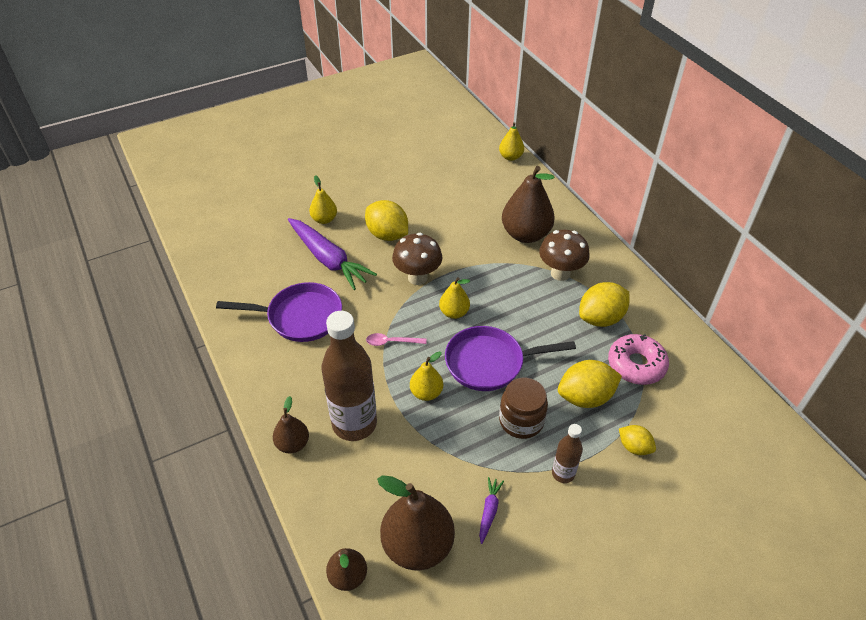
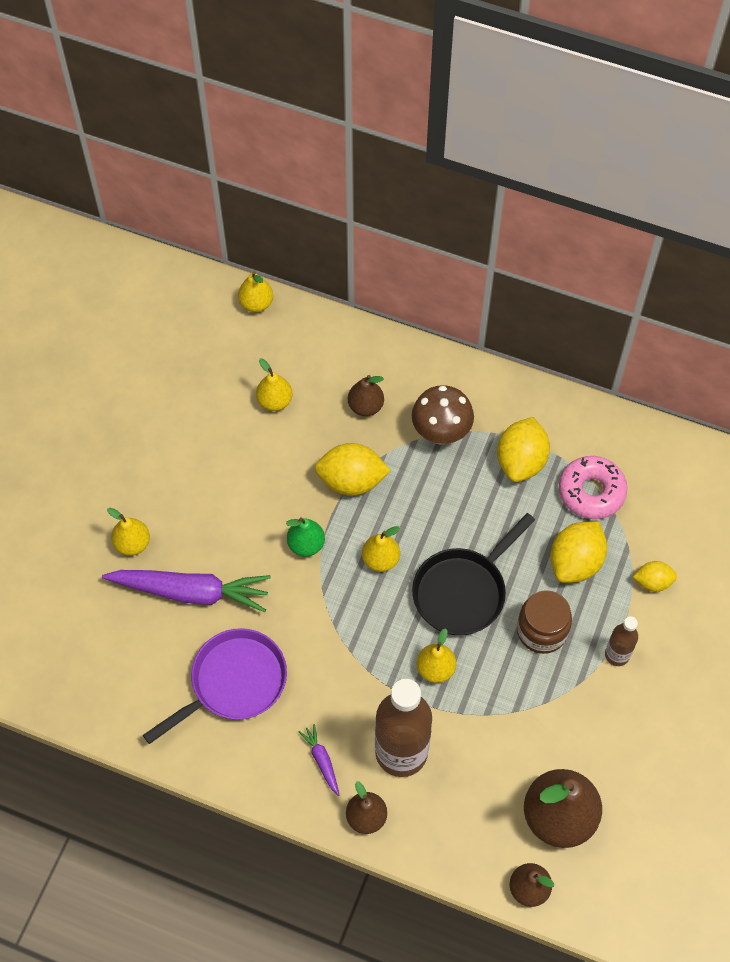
camera: 40 degrees left, 15 degrees up
(387, 235) = (222, 513): yellow lemon -> yellow lemon (351, 481)
(391, 342) = (352, 640): pink spoon -> none
(417, 277) = (306, 544): brown mushroom -> green pear
(474, 203) = (275, 401): none -> yellow pear
(489, 363) = (463, 591): purple pan -> black pan
(489, 511) = (587, 738): purple carrot -> purple carrot (321, 760)
(525, 234) = (365, 406): brown pear -> brown pear, size x0.54

